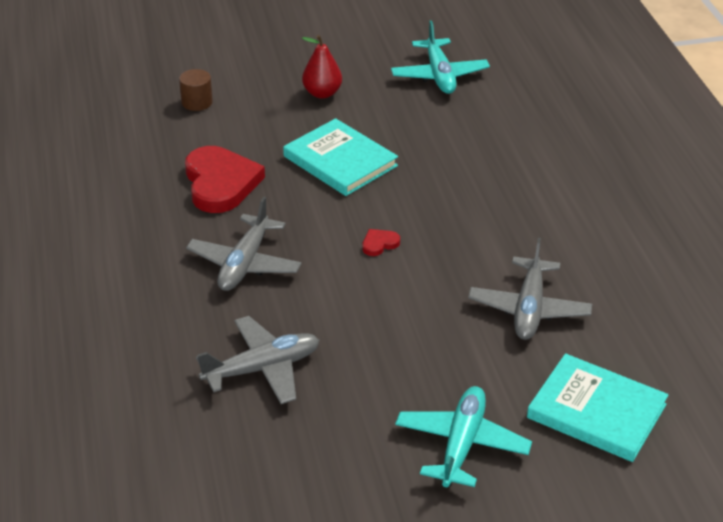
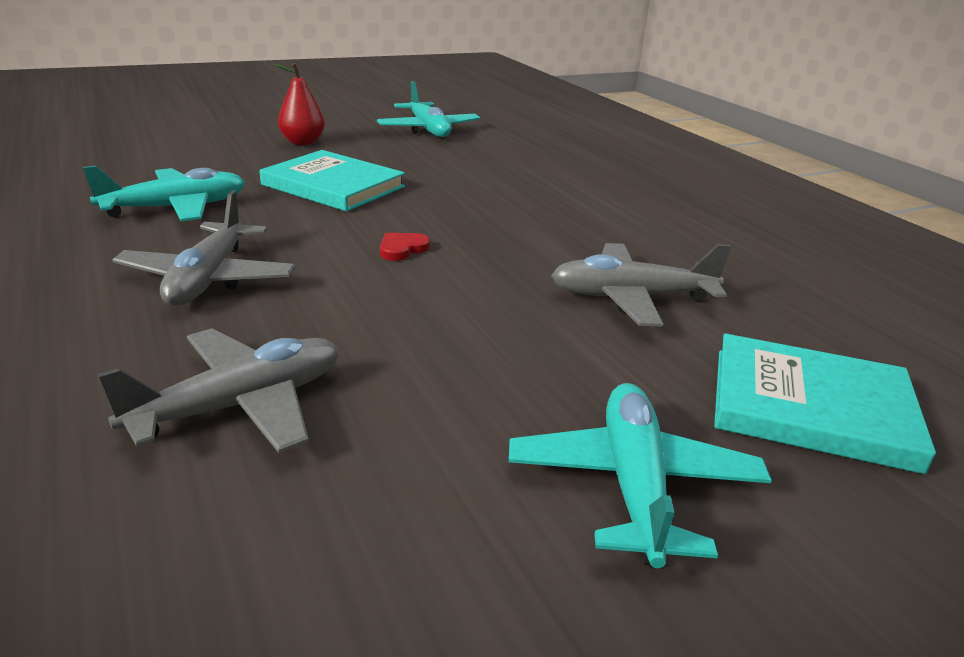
camera: 15 degrees left, 10 degrees down
(197, 102) = (150, 151): brown cylinder -> none
(220, 183) = (175, 208): red heart -> turquoise plane
(529, 309) = (631, 297): grey plane -> grey plane turned 90 degrees clockwise

